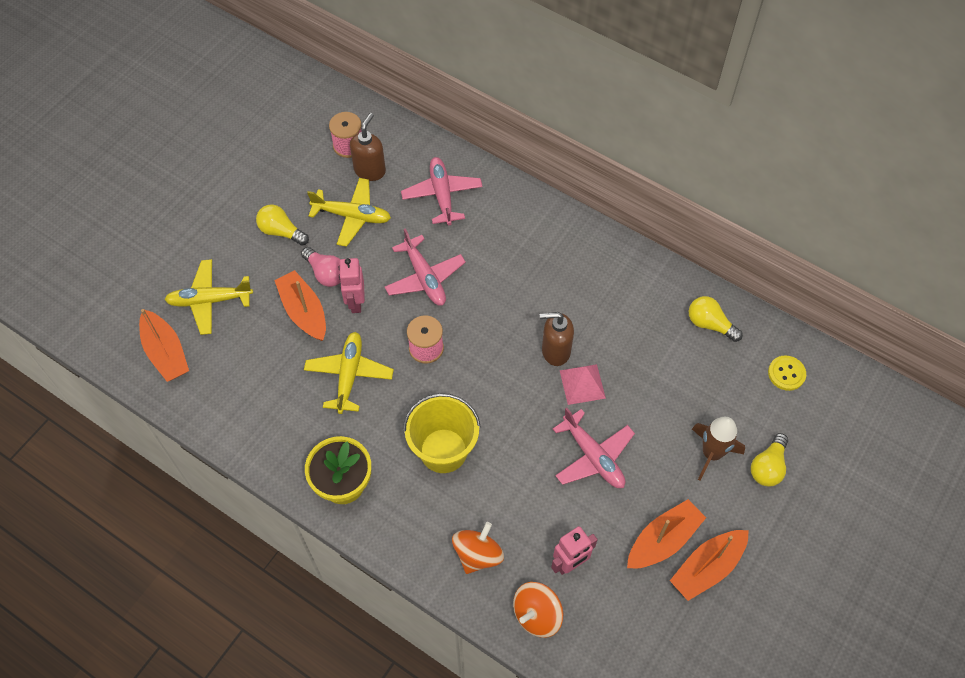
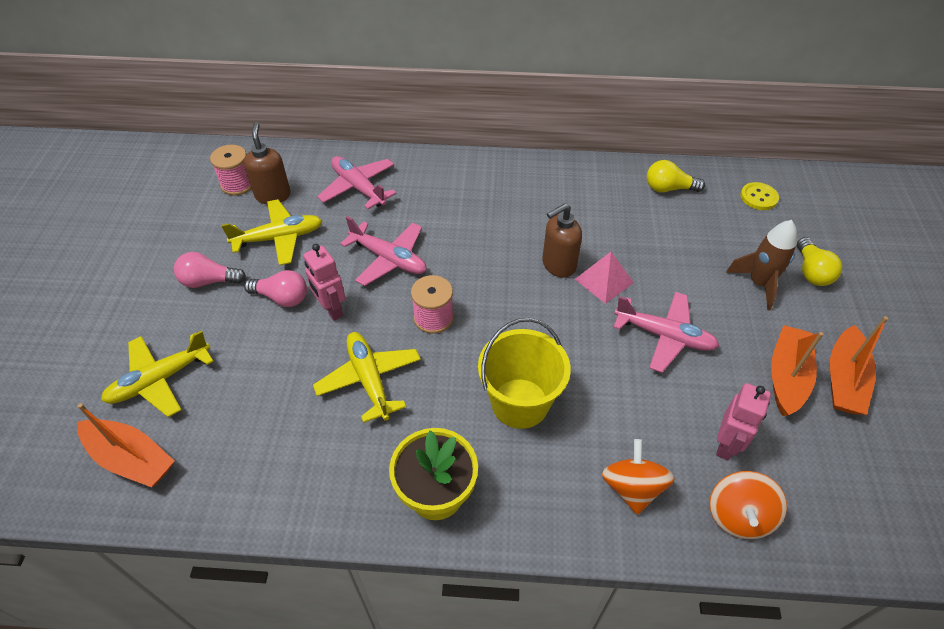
camera: 30 degrees left, 10 degrees down
(281, 231) = (209, 281): yellow light bulb -> pink light bulb
(304, 311) = (279, 342): orange boat -> none

